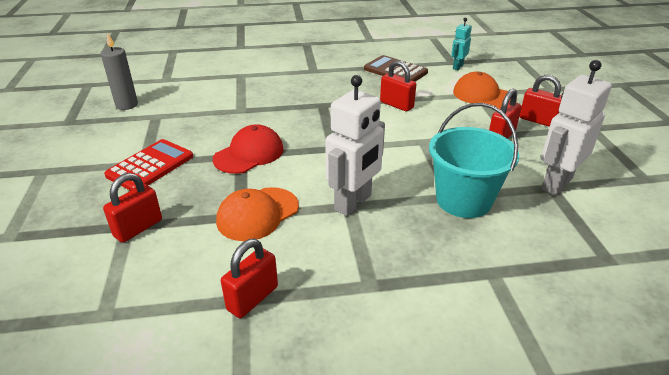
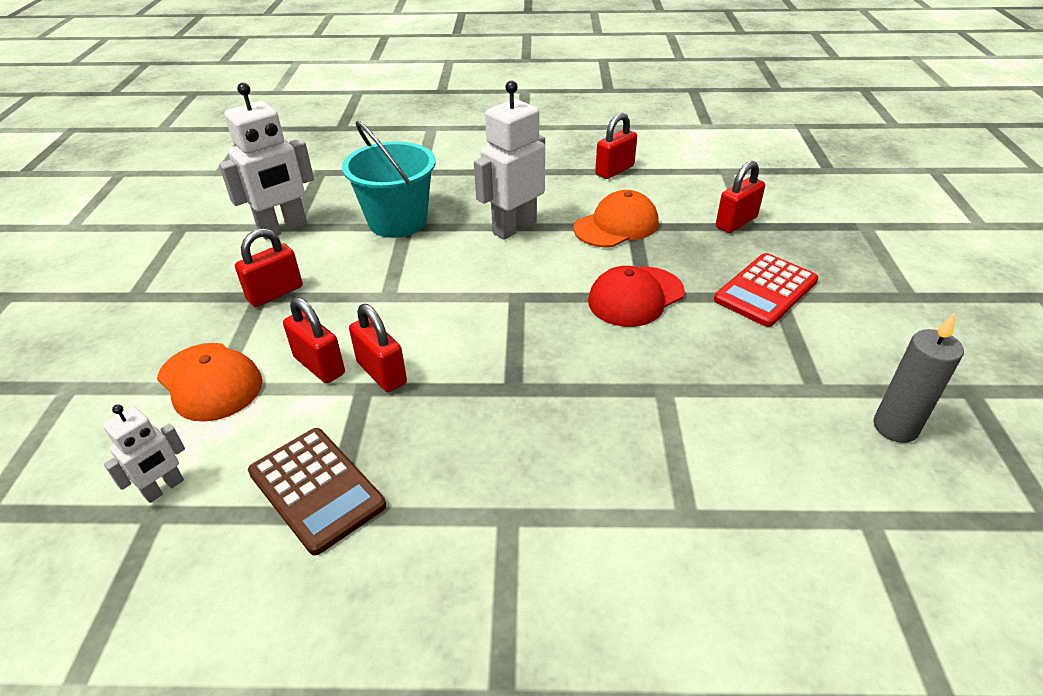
camera: 170 degrees left, 5 degrees up
(457, 67) = (164, 488): turquoise robot -> white robot
(538, 120) = (190, 315): red padlock -> red padlock (319, 365)

